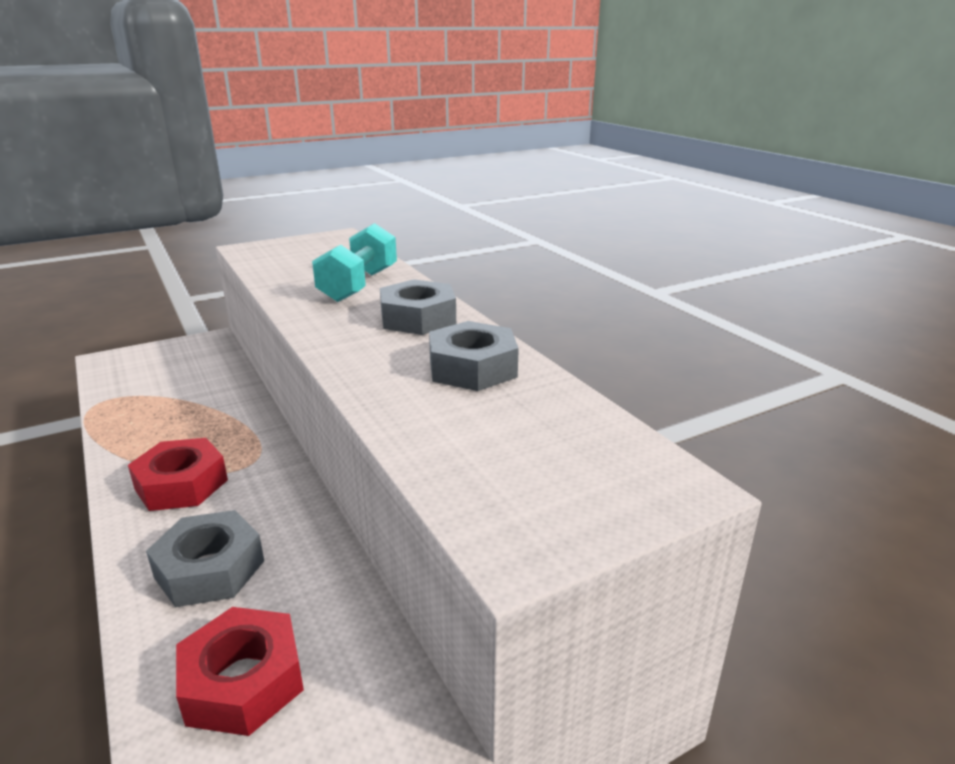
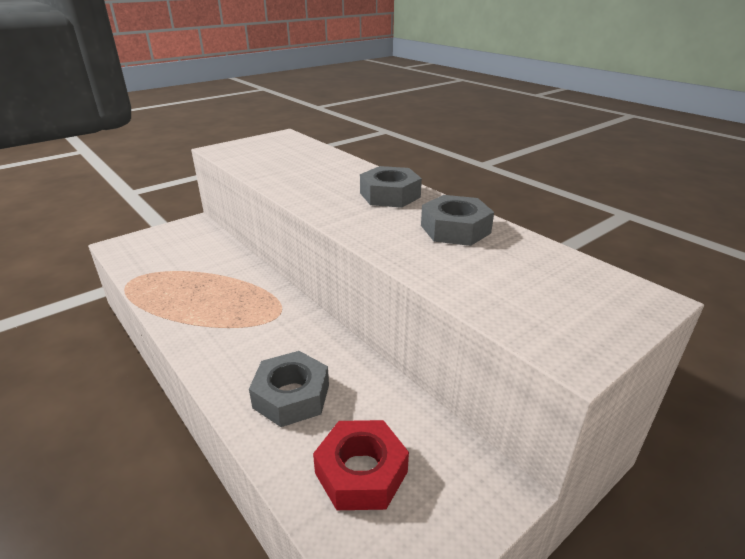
camera: 10 degrees left, 5 degrees up
(181, 484) = (234, 336): red nut -> none
(359, 285) = (327, 173): turquoise dumbbell -> none

